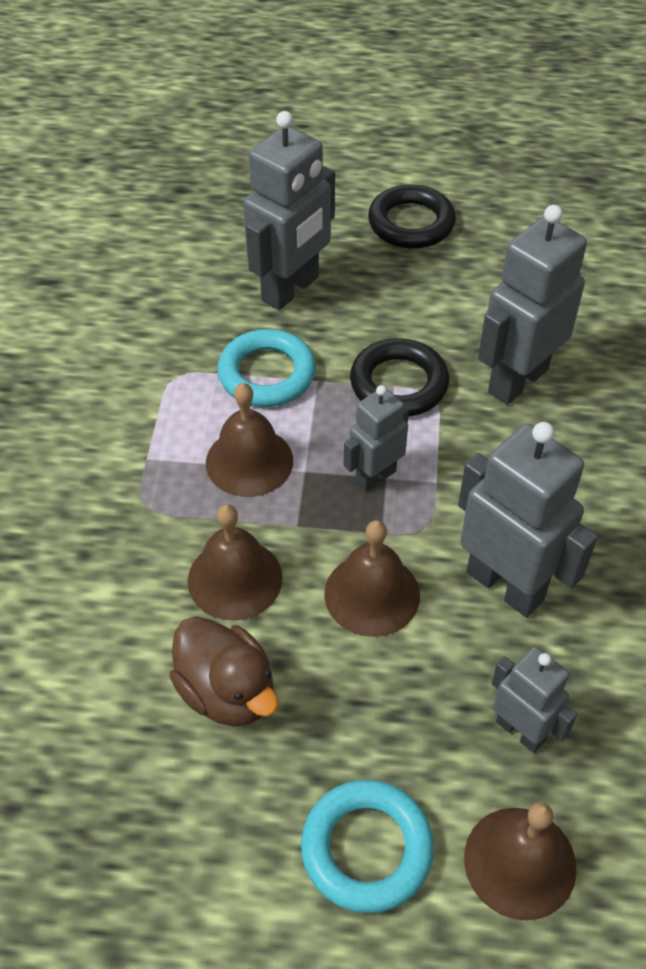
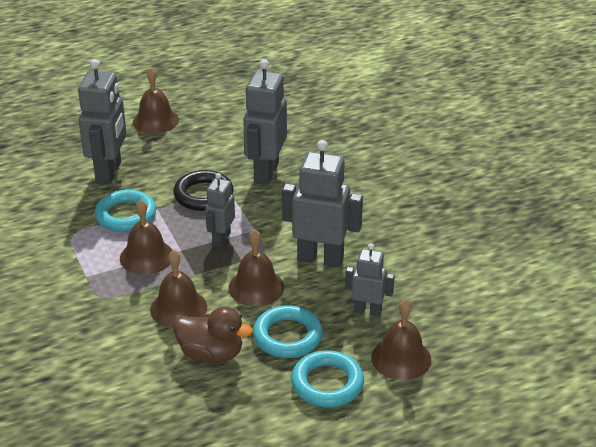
camera: 30 degrees left, 15 degrees down
(361, 717) = (287, 336): none -> turquoise ring
(411, 223) = (155, 121): black ring -> brown bell

